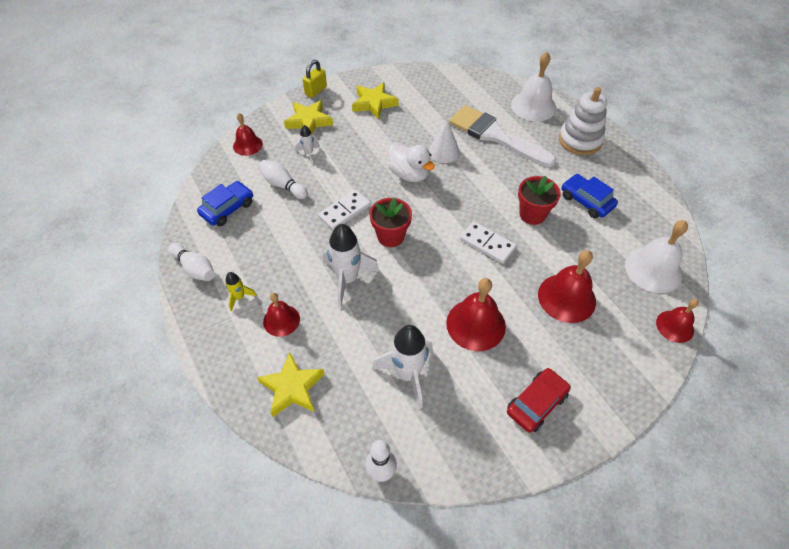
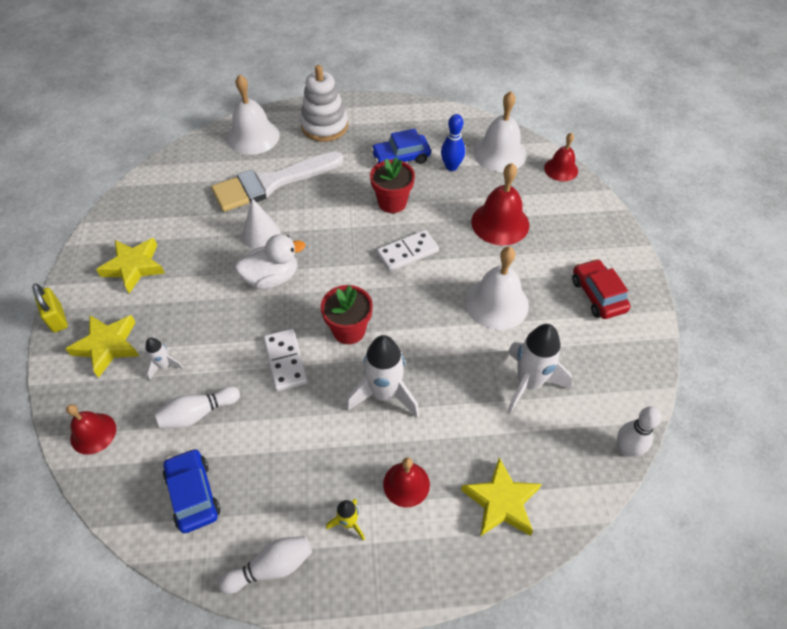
camera: 65 degrees left, 0 degrees up
(475, 324) = (497, 303): red bell -> white bell
(605, 239) = (451, 167): none -> blue bowling pin

